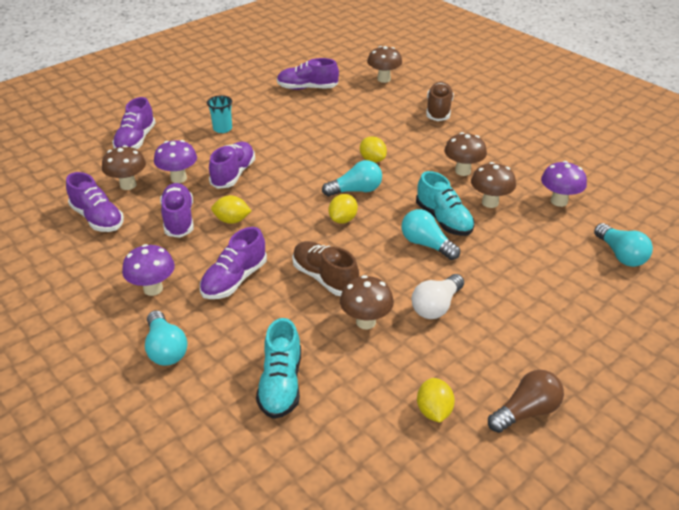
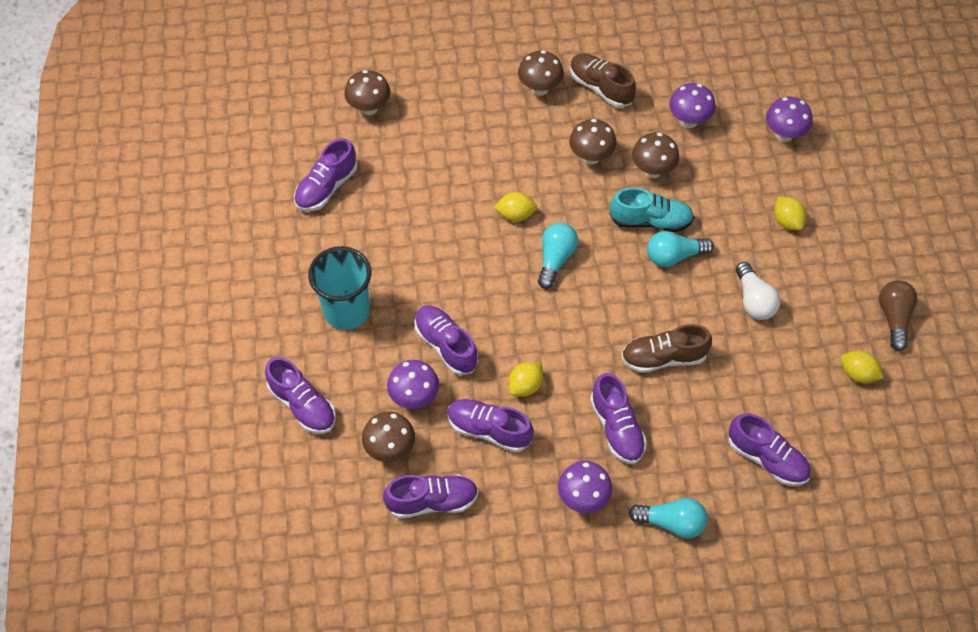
camera: 55 degrees left, 20 degrees up
(222, 129) = (346, 311): turquoise cup -> turquoise cup, size x1.87
(281, 384) = (767, 458): turquoise shoe -> purple shoe
(343, 219) = (592, 296): yellow lemon -> yellow lemon (787, 221)
(366, 322) = (738, 360): brown mushroom -> brown mushroom (540, 88)
(438, 110) = (473, 104): brown shoe -> brown shoe (600, 87)
(620, 255) = (784, 134): turquoise light bulb -> purple mushroom

